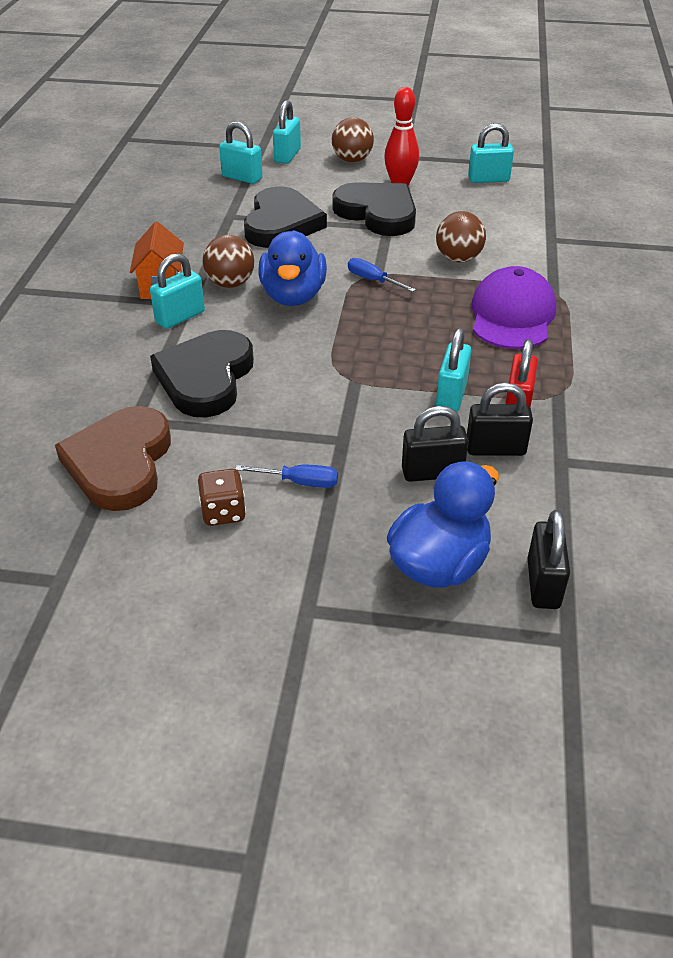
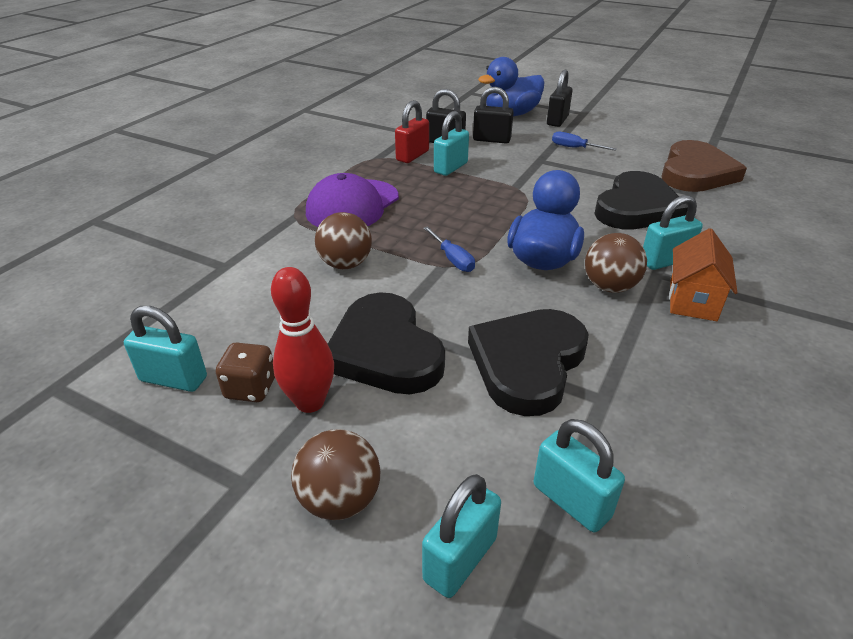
camera: 160 degrees left, 5 degrees down
(223, 512) = (624, 144): brown dice -> brown dice (250, 388)
(543, 584) = (466, 104): black padlock -> black padlock (557, 120)

